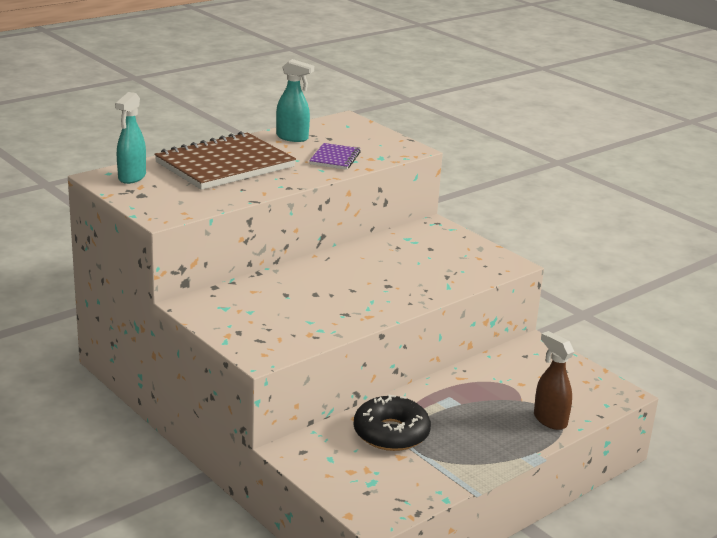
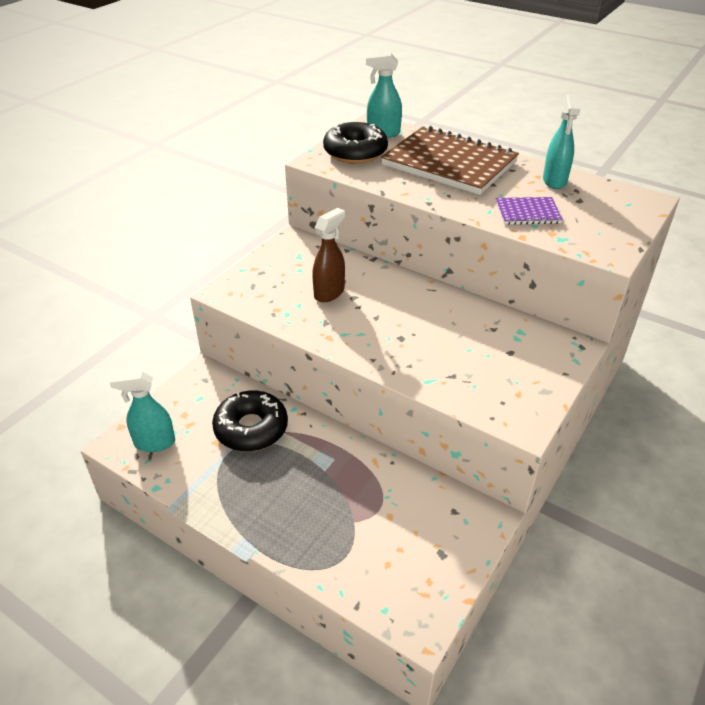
camera: 75 degrees right, 15 degrees up
(161, 196) = (355, 152): none -> black donut
(384, 494) = (154, 443): none -> turquoise spray bottle
(549, 420) = (325, 553): brown spray bottle -> brown spray bottle (329, 293)

